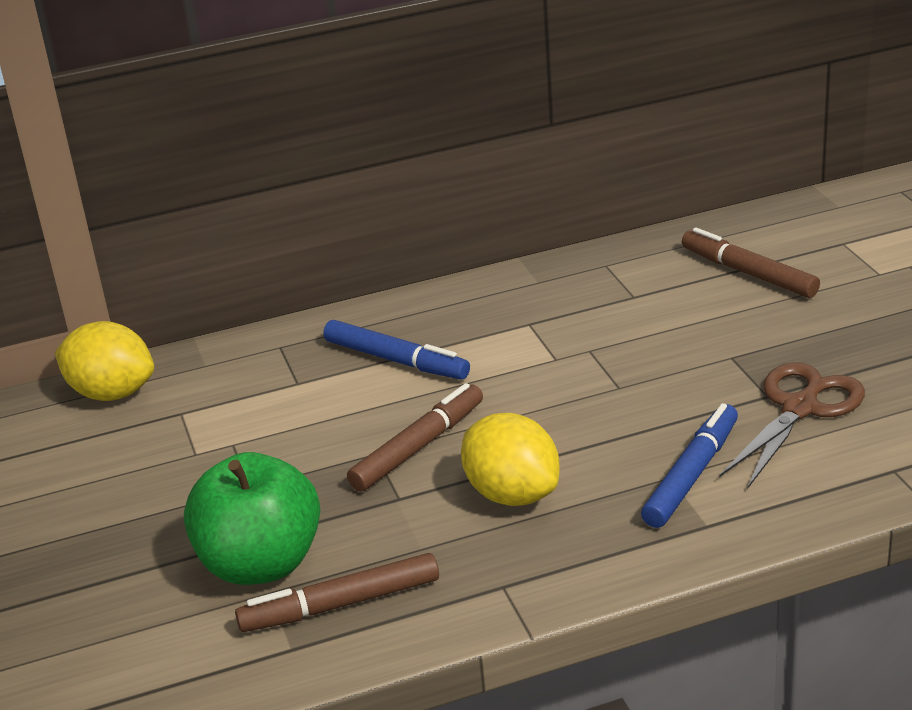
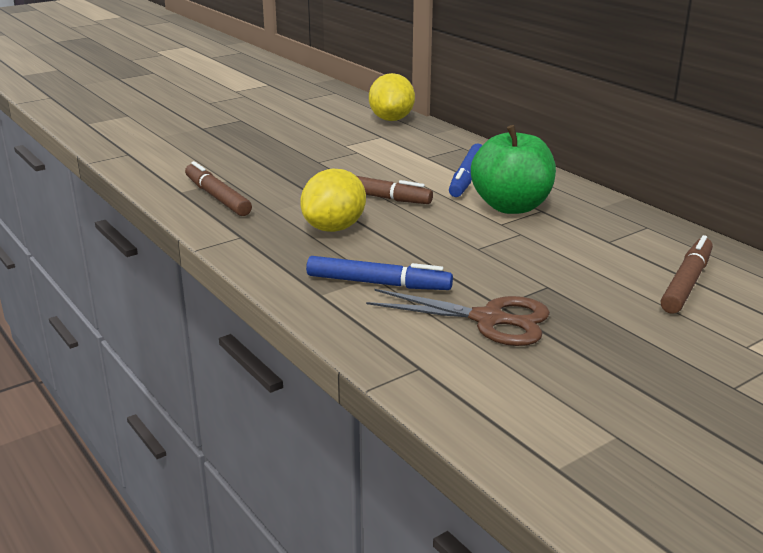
camera: 70 degrees right, 5 degrees down
(261, 564) = (249, 174): green apple -> green apple (511, 206)

